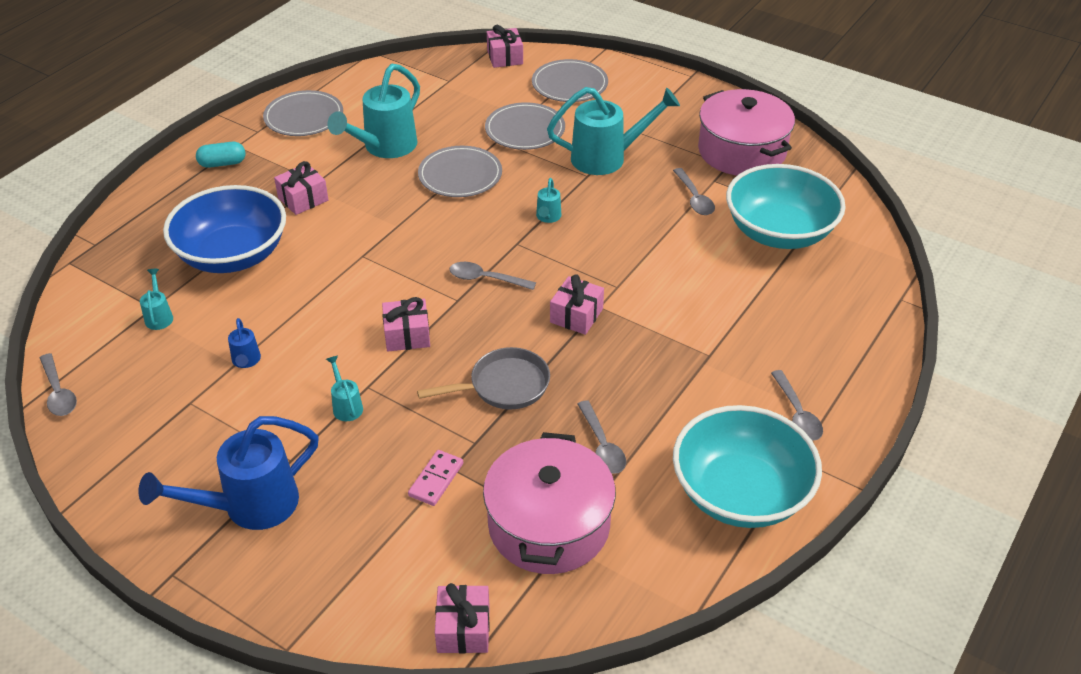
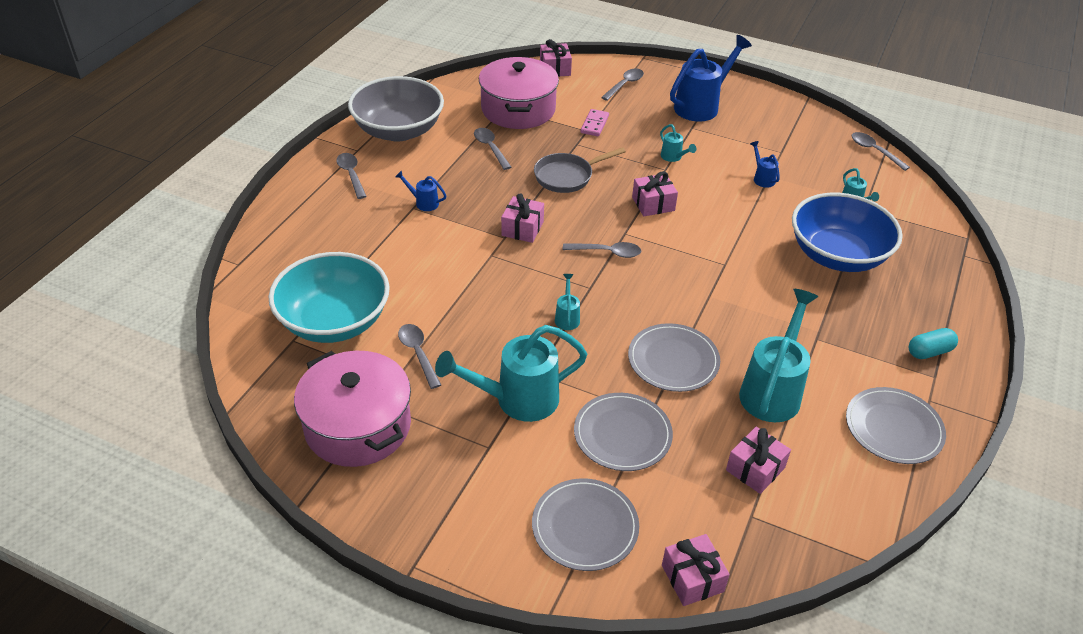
camera: 170 degrees right, 0 degrees up
(303, 199) = (816, 316): pink gift -> pink gift (755, 469)
(353, 571) = (624, 85): none -> grey spoon
(696, 361) = (423, 203): none -> blue watering can
(740, 493) = (398, 130): turquoise bowl -> grey bowl

